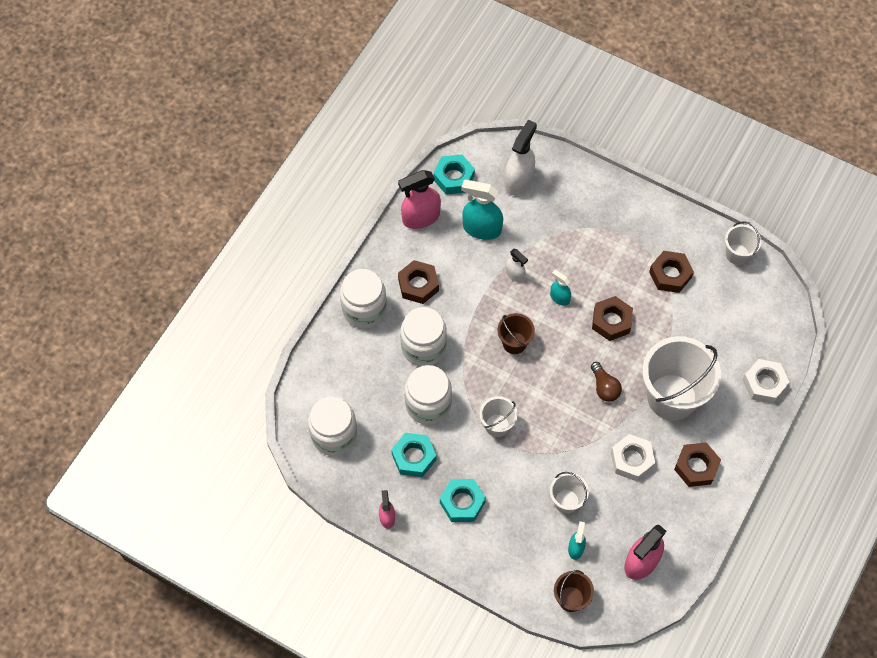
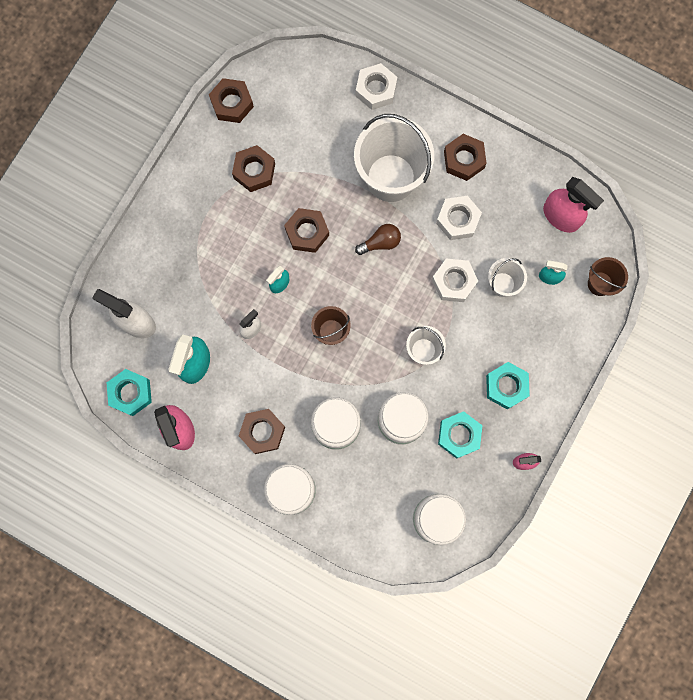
camera: 90 degrees left, 15 degrees up
(567, 455) = (454, 282): none -> white nut
(737, 254) = (232, 103): white bucket -> brown nut

